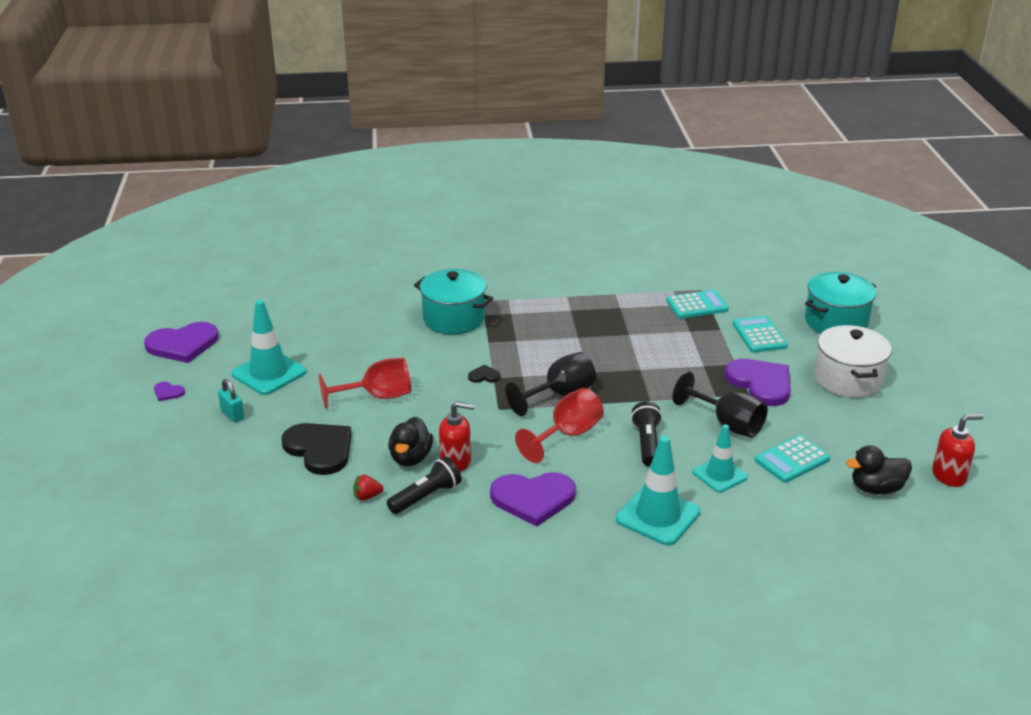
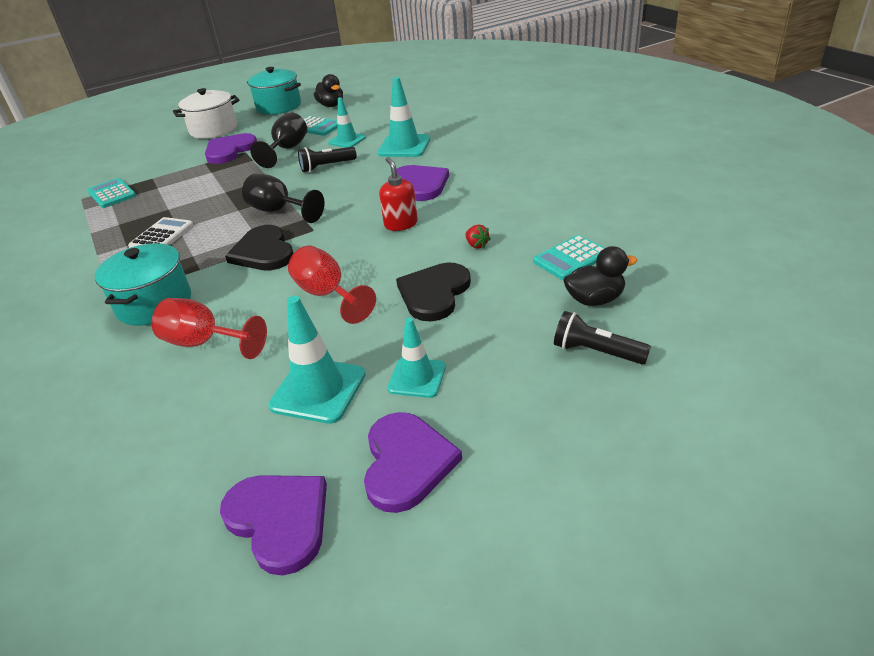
camera: 110 degrees left, 5 degrees up
(168, 392) = (406, 462): purple heart -> purple heart, size x2.32
(232, 414) = (417, 378): turquoise padlock -> turquoise traffic cone
(410, 458) = (411, 244): black duck -> black duck (594, 299)
(426, 496) = (453, 221): black flashlight -> black flashlight (596, 352)
(484, 376) = (263, 252): black heart -> black heart, size x2.32
(567, 435) = (334, 194): red goblet -> red goblet (205, 343)
(570, 328) = (162, 236): none -> white calculator
(759, 335) = (159, 163): turquoise calculator -> turquoise calculator (571, 258)
(836, 322) = (133, 145): turquoise pot -> turquoise pot (278, 106)
(949, 476) = (307, 94): red soap dispenser -> none

